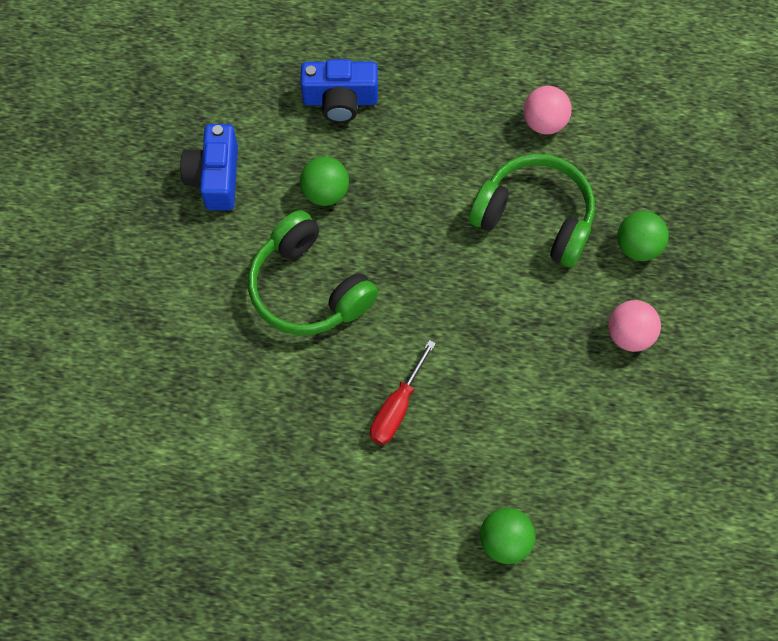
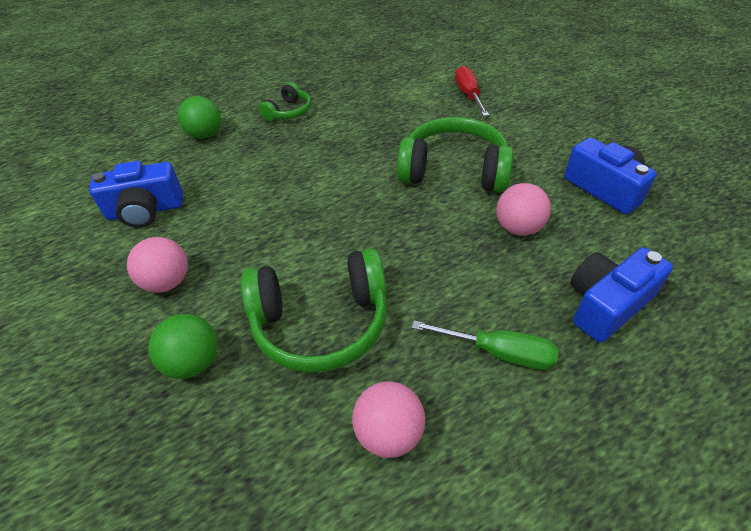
camera: 145 degrees right, 20 degrees down
(325, 192) = (518, 228): green ball -> pink ball
(388, 515) = (288, 112): none -> green headphones
(397, 407) = (327, 151): red screwdriver -> red screwdriver (468, 95)
(440, 120) = (498, 352): none -> green screwdriver
(617, 445) = (146, 210): none -> blue camera

